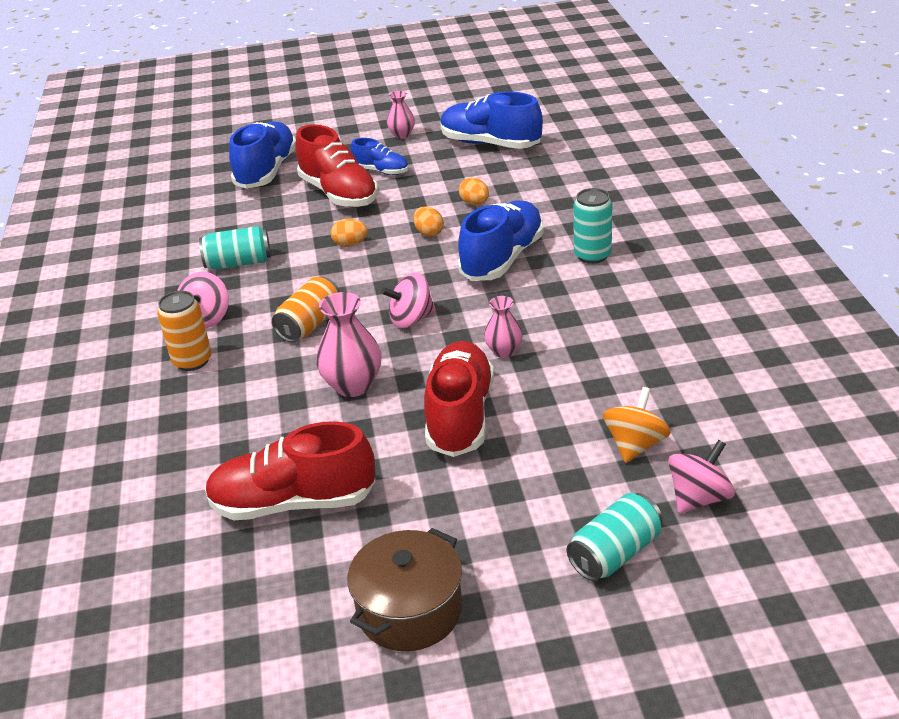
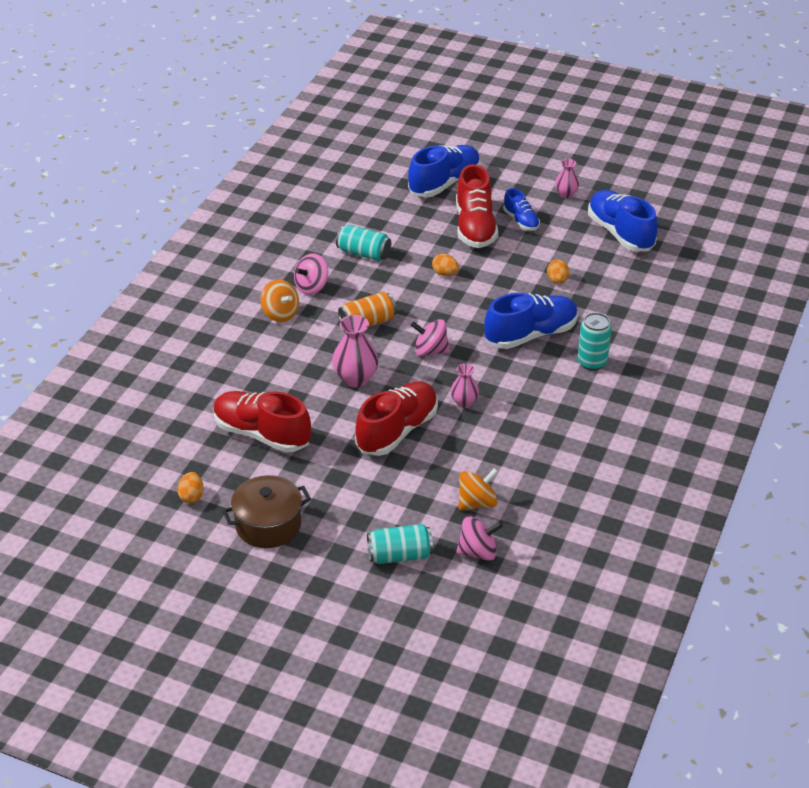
camera: 30 degrees right, 5 degrees up
(192, 361) = (280, 313): orange can -> orange spinning top
(429, 233) = (503, 290): orange egg -> orange egg (191, 496)

